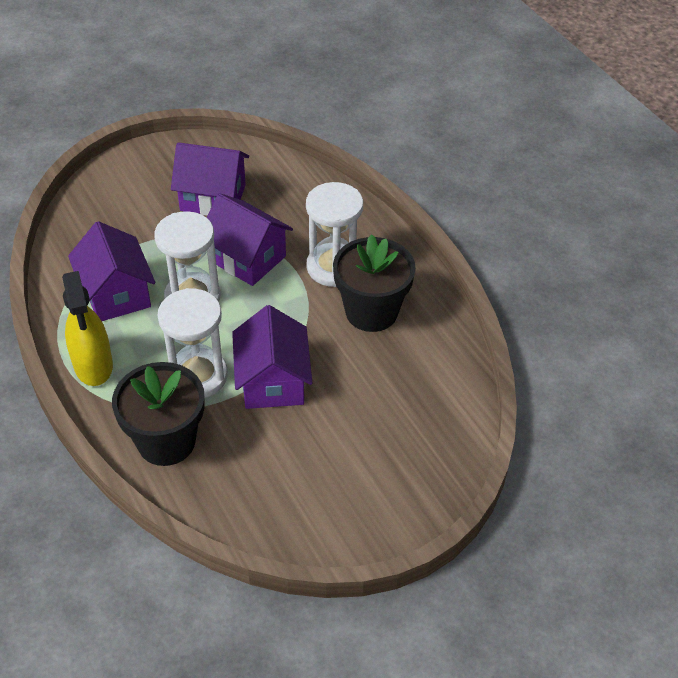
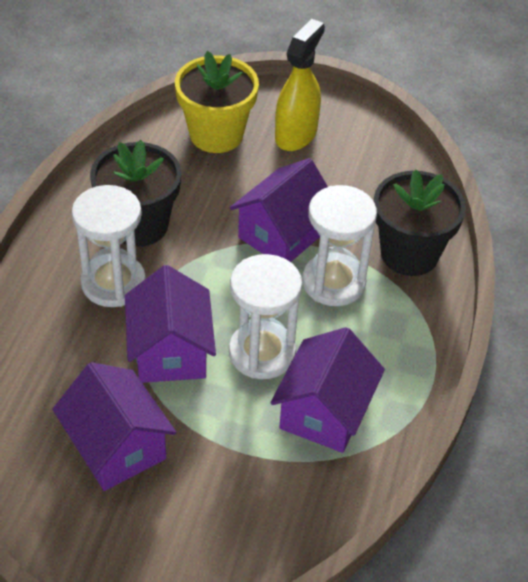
camera: 135 degrees left, 0 degrees up
(93, 365) = (410, 357): yellow spray bottle -> yellow spray bottle (296, 134)
(421, 421) = (216, 134): none -> yellow flower pot

